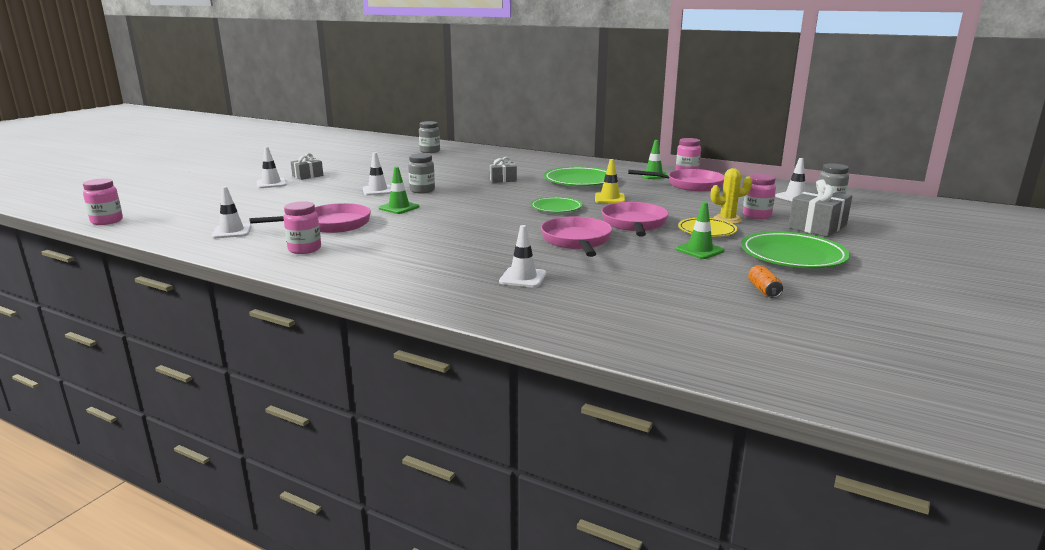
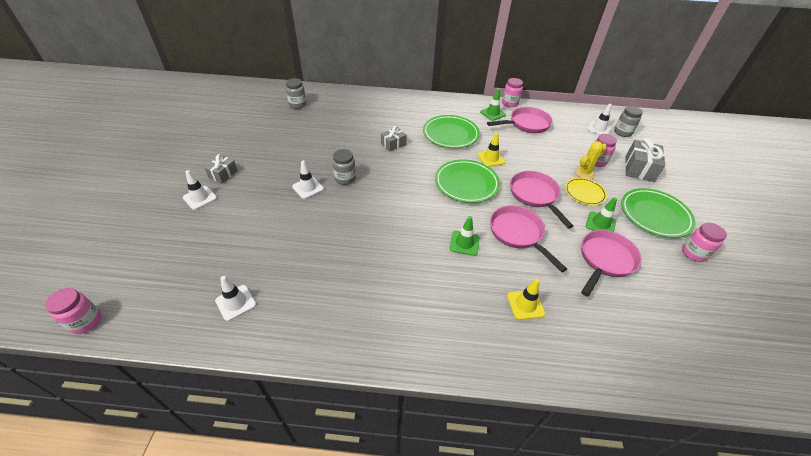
camera: 25 degrees left, 25 degrees up
(304, 249) = (328, 314): pink jar -> pink jar (693, 253)
(331, 225) = (316, 262): pink pan -> pink pan (605, 260)
(399, 208) = (349, 215): green traffic cone -> green traffic cone (464, 243)
(523, 278) = (525, 304): white traffic cone -> yellow traffic cone
(556, 208) = (466, 183): green plate -> green plate, size x1.60
(763, 290) = (672, 269): orange can -> none

